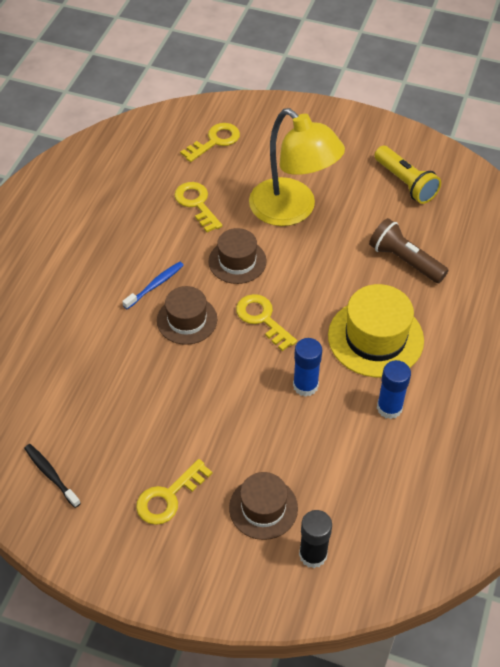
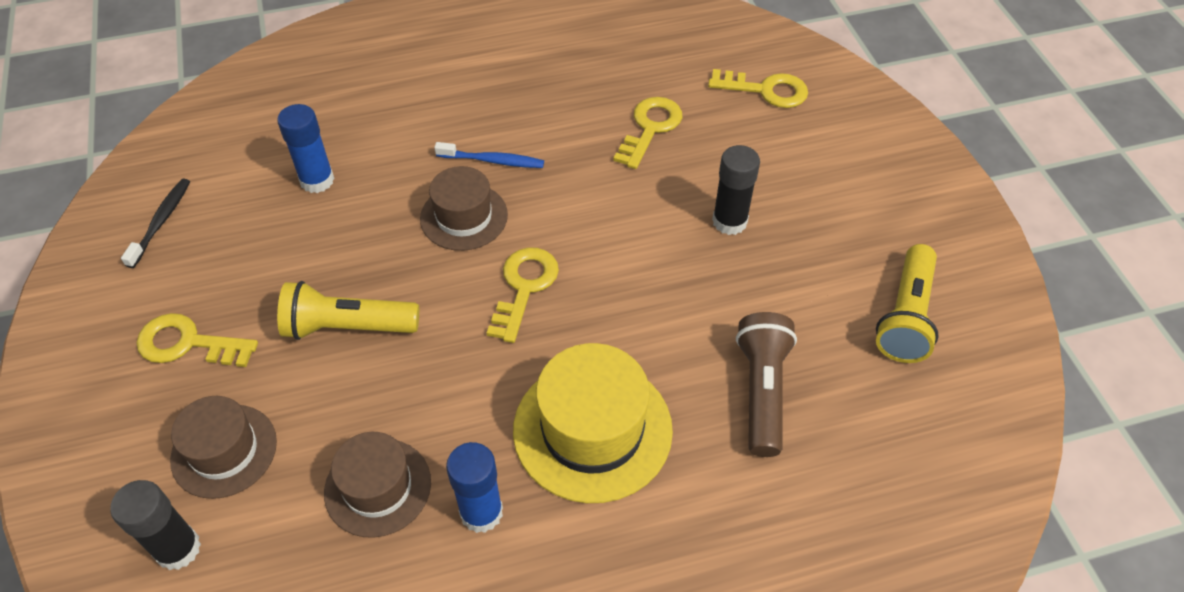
camera: 55 degrees right, 0 degrees up
(222, 412) = (348, 327): none -> yellow flashlight
(237, 261) = (595, 213): brown hat -> brown hat (378, 487)
(292, 210) = (729, 221): yellow lamp -> black glue stick
(305, 386) = (450, 391): blue glue stick -> blue glue stick (317, 180)

